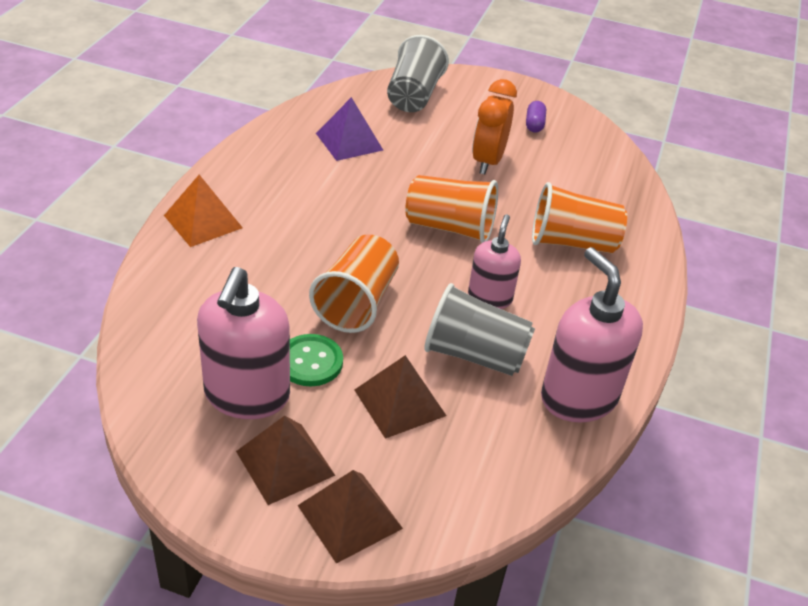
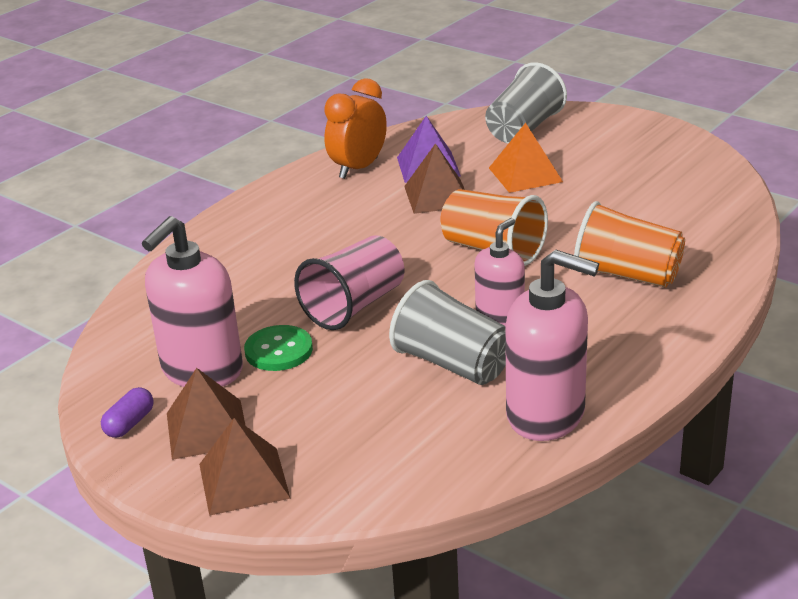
camera: 25 degrees right, 10 degrees down
(203, 221) = (240, 225): orange pyramid -> orange pyramid (525, 175)
(357, 302) = (354, 306): orange cup -> pink cup
(399, 402) = (348, 395): brown pyramid -> brown pyramid (437, 196)
(488, 161) = (573, 193): orange clock -> orange clock (358, 168)
(534, 124) = (649, 162): purple capsule -> purple capsule (129, 423)
(578, 397) = (546, 415): pink soap dispenser -> pink soap dispenser turned 120 degrees clockwise

